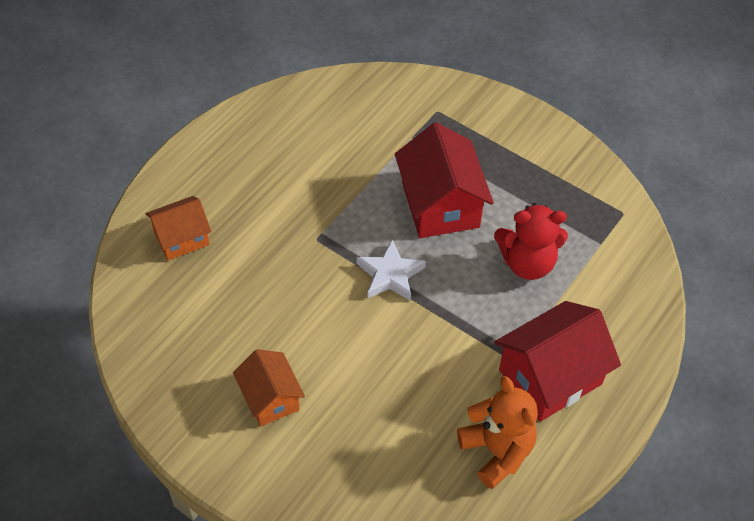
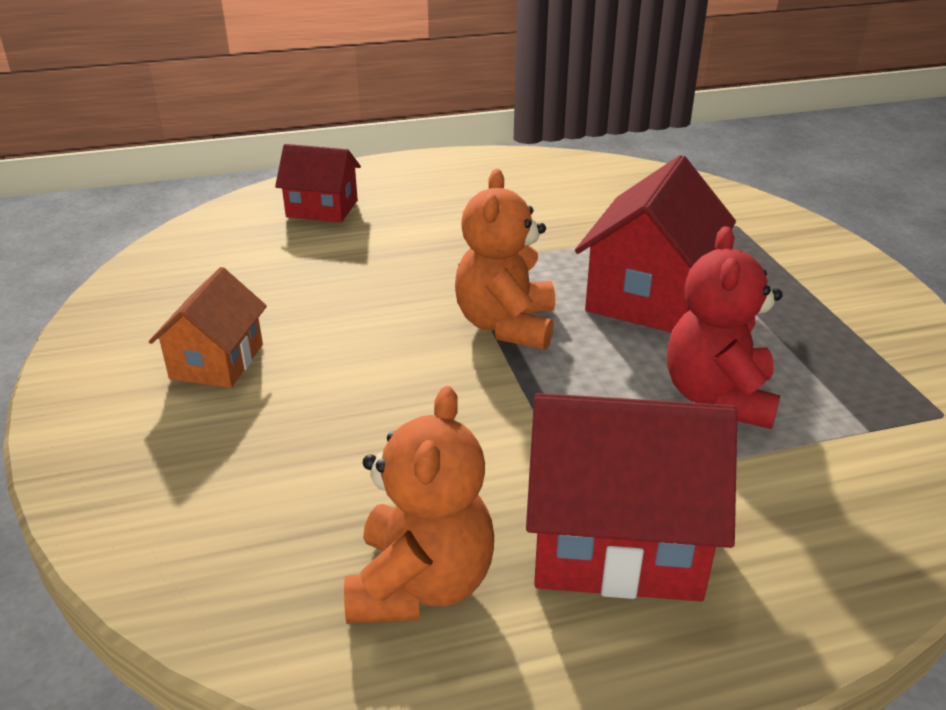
camera: 40 degrees right, 20 degrees down
(181, 238) = (322, 208): orange house -> red house
(390, 275) = (506, 325): white star -> orange teddy bear
(527, 263) = (718, 397): red teddy bear -> red teddy bear turned 60 degrees clockwise

